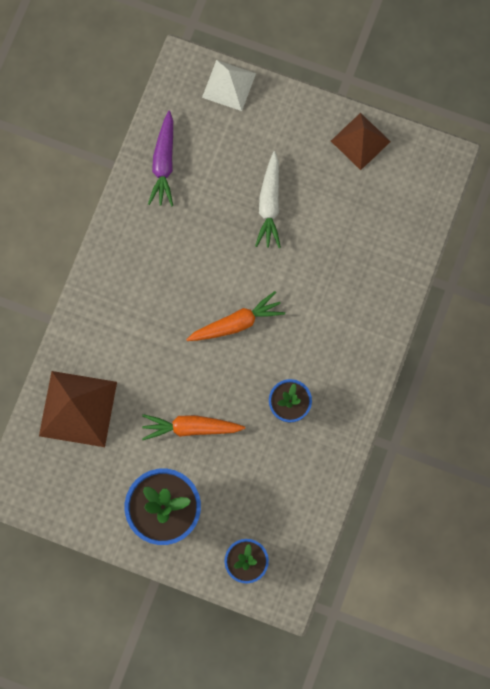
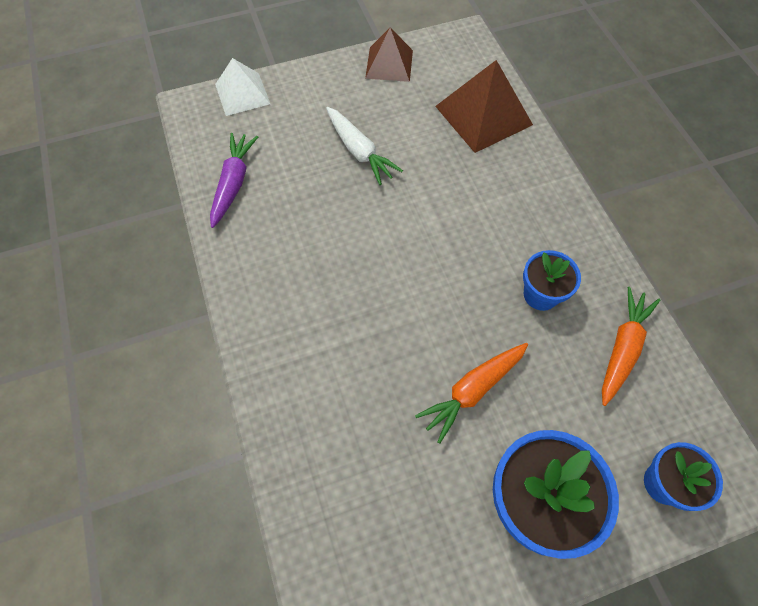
camera: 40 degrees left, 15 degrees down
(78, 409) = (337, 471): brown pyramid -> brown pyramid (483, 115)
(164, 163) = (233, 183): purple carrot -> purple carrot turned 135 degrees counterclockwise
(236, 323) = (422, 261): orange carrot -> orange carrot (622, 348)

